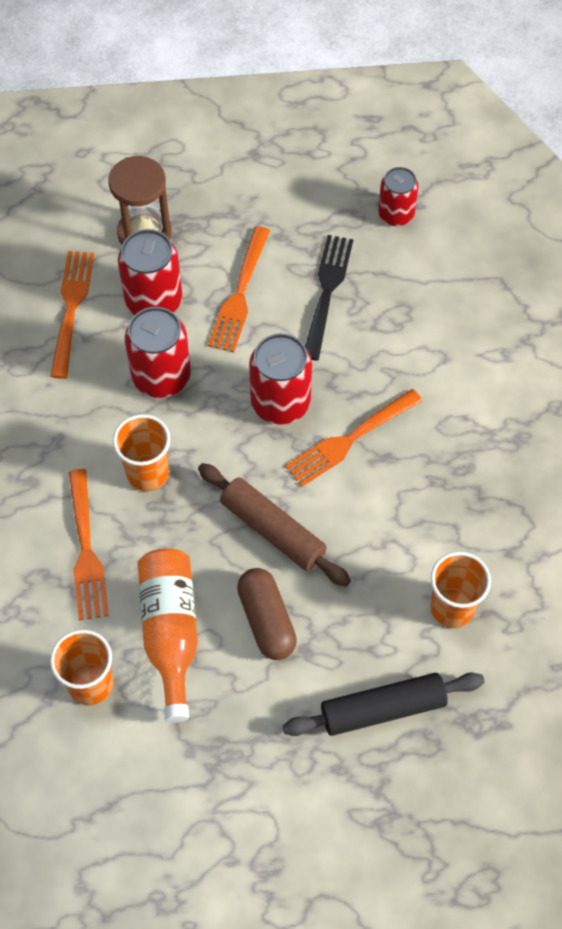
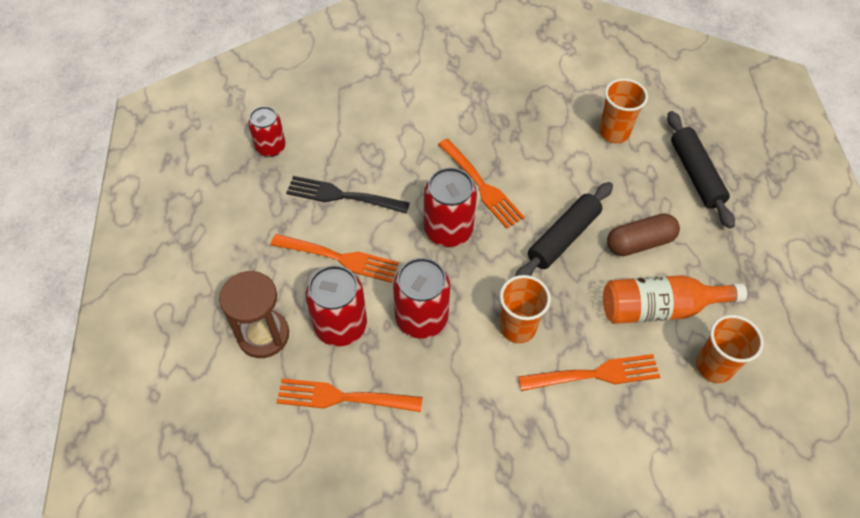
camera: 90 degrees left, 5 degrees down
(273, 530) = (563, 237): brown rolling pin -> black rolling pin

